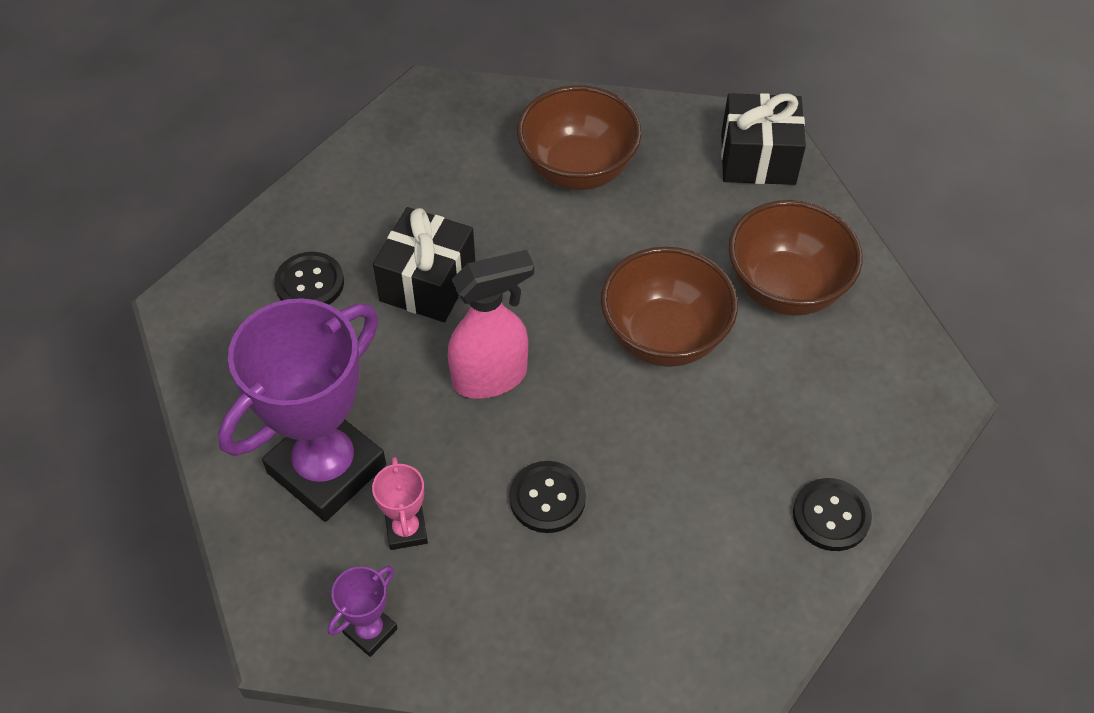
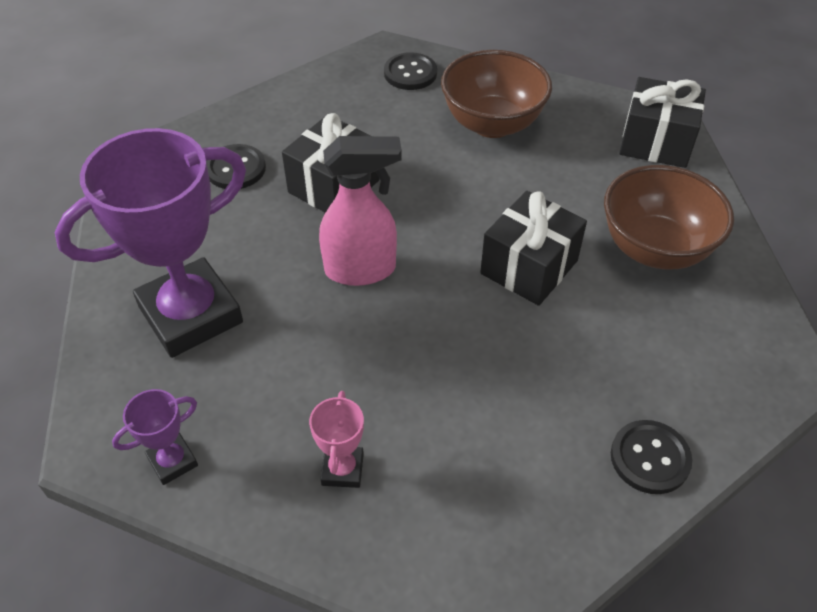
camera: 15 degrees right, 5 degrees down
(406, 530) = (239, 381): pink trophy -> pink trophy (342, 469)
(547, 498) = (377, 381): black button -> black button (410, 73)
(664, 337) = (529, 267): brown bowl -> black gift

